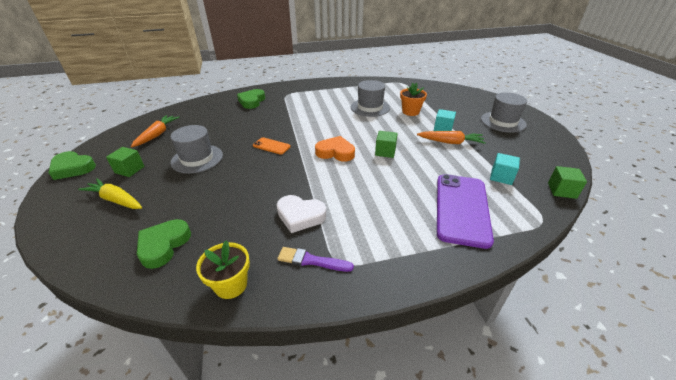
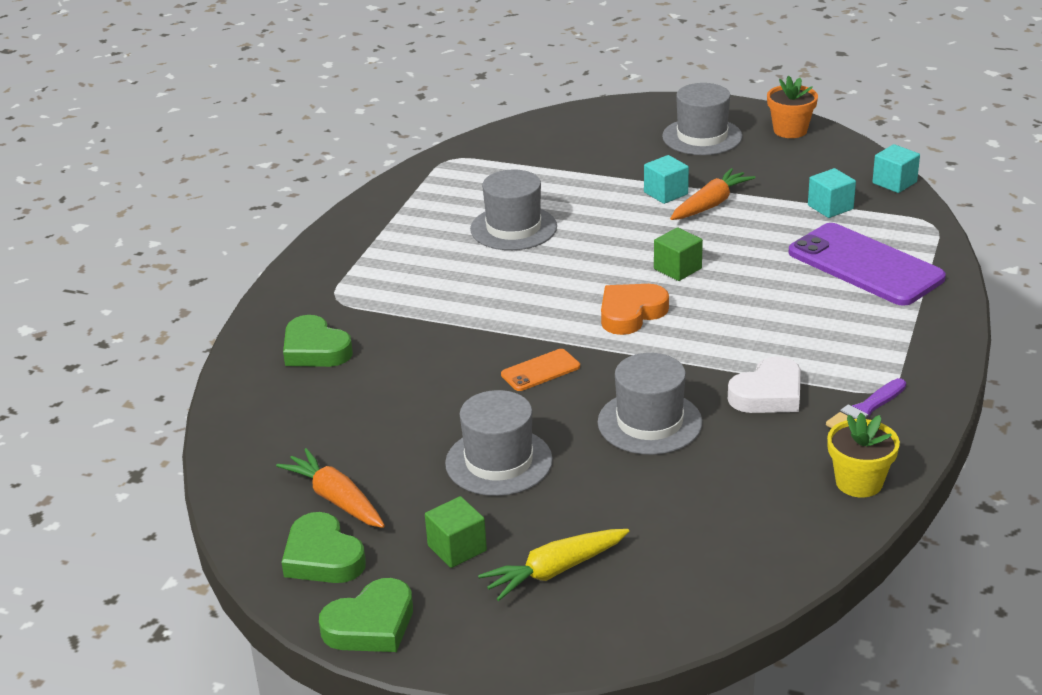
camera: 55 degrees left, 5 degrees down
(163, 245) = (730, 530): green heart -> green heart (323, 557)
(249, 187) = (649, 422): none -> grey hat
(410, 112) = (577, 197): orange flower pot -> orange flower pot (790, 130)
(561, 190) = (894, 182): green cube -> turquoise cube

